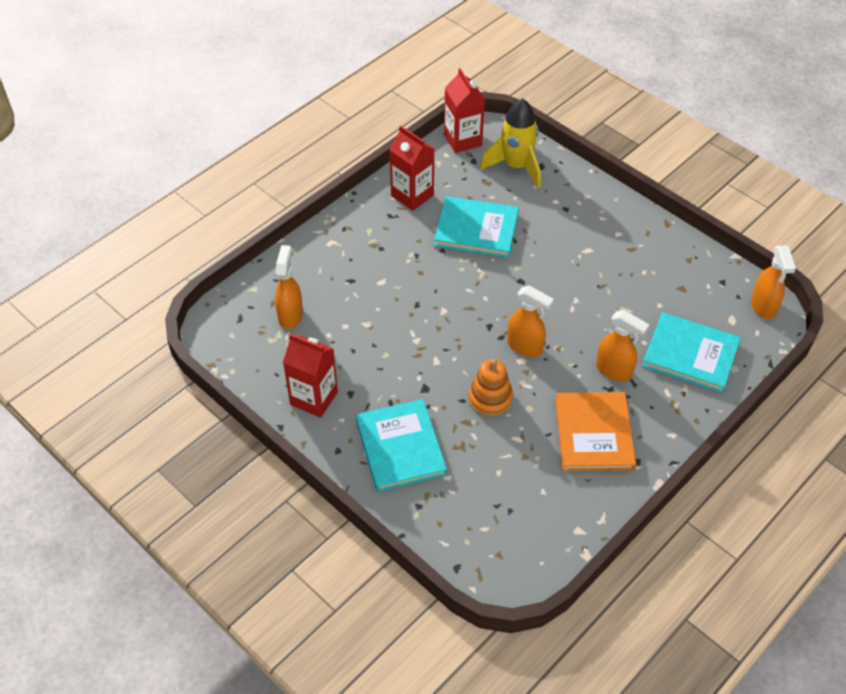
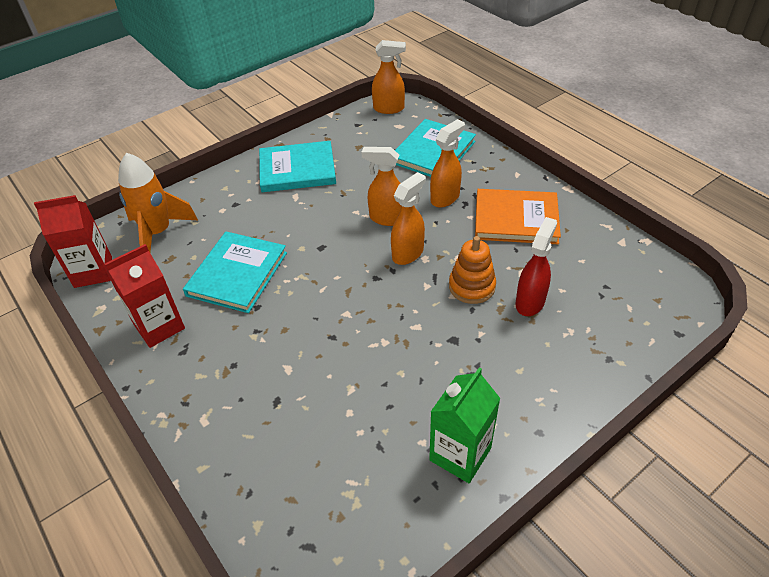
camera: 80 degrees left, 5 degrees down
(290, 315) = (318, 476): orange spray bottle -> orange spray bottle (387, 218)
(314, 398) = (460, 454): red carton -> green carton
(400, 447) = (534, 369): turquoise book -> turquoise book (297, 169)
(478, 445) = (530, 302): none -> red spray bottle
(516, 166) = (158, 233): yellow rocket -> orange rocket

